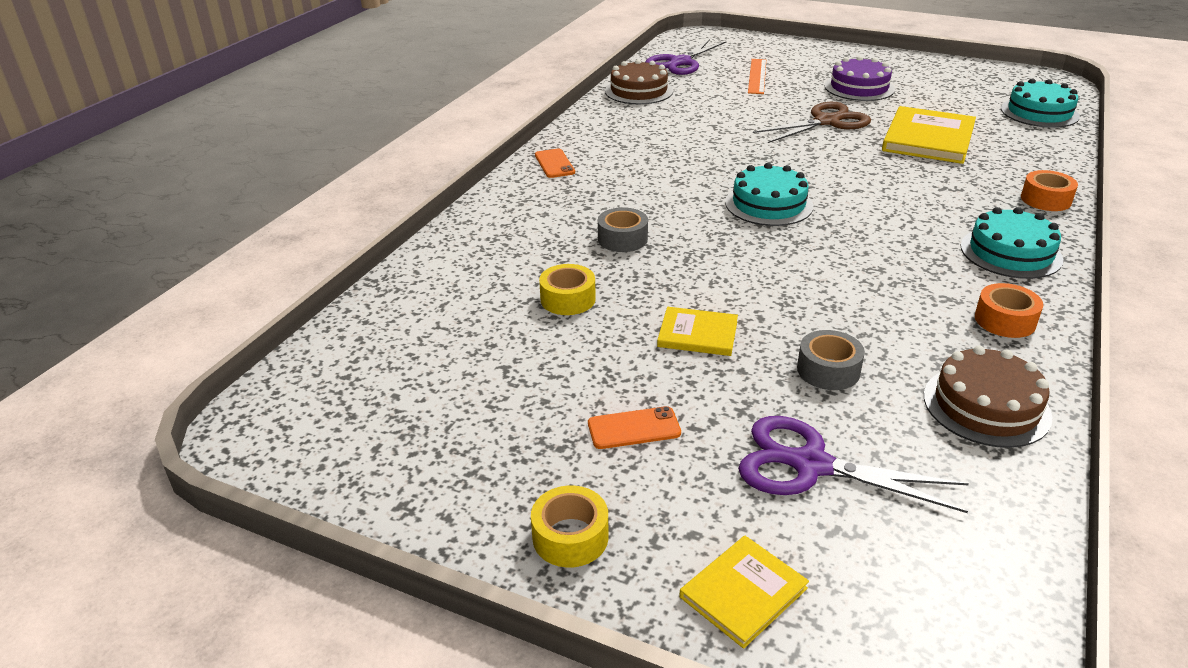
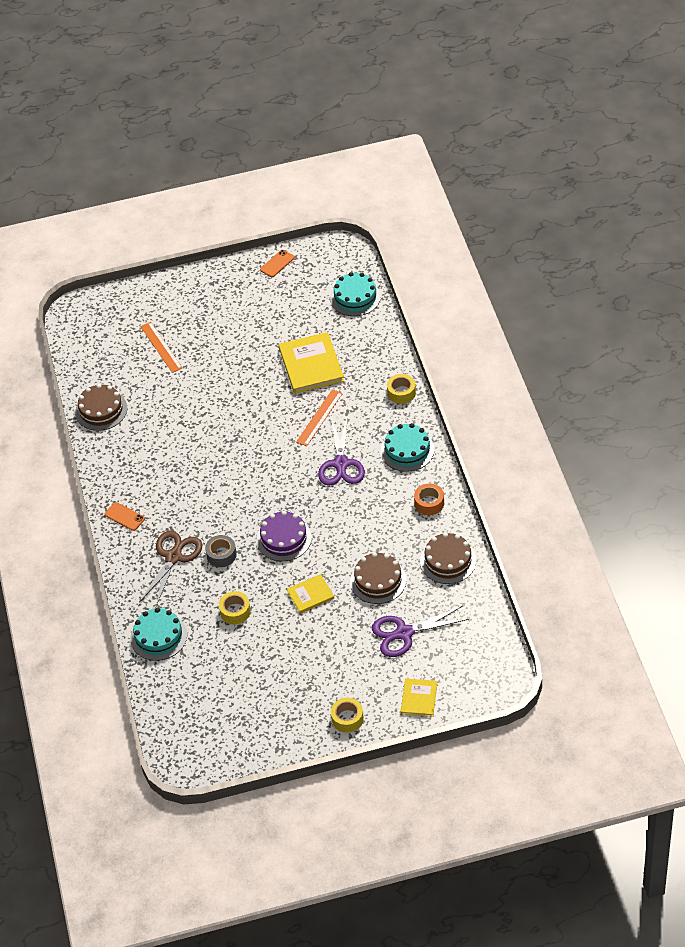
camera: 35 degrees left, 15 degrees up
(634, 428) = (328, 660): orange phone -> orange phone (277, 263)
(680, 62) = (96, 357): purple scissors -> purple scissors (341, 464)
(769, 204) = (270, 481): turquoise cake -> turquoise cake (158, 636)
(826, 122) = (243, 379): brown scissors -> brown scissors (173, 557)
(828, 370) = (378, 580): grey tape -> brown cake
(859, 88) = (235, 326): purple cake -> purple cake (284, 539)
(897, 179) = (319, 417): none -> orange ruler
(1045, 199) = (401, 393): orange tape -> yellow tape

